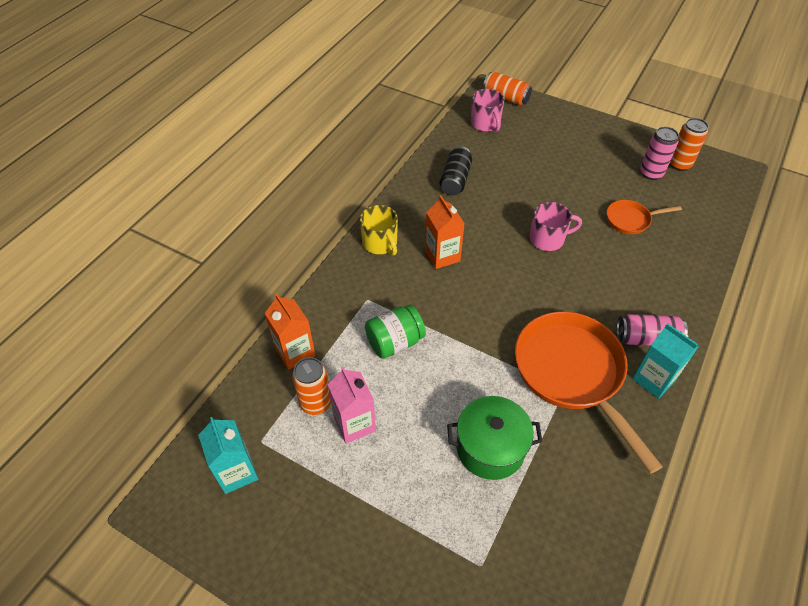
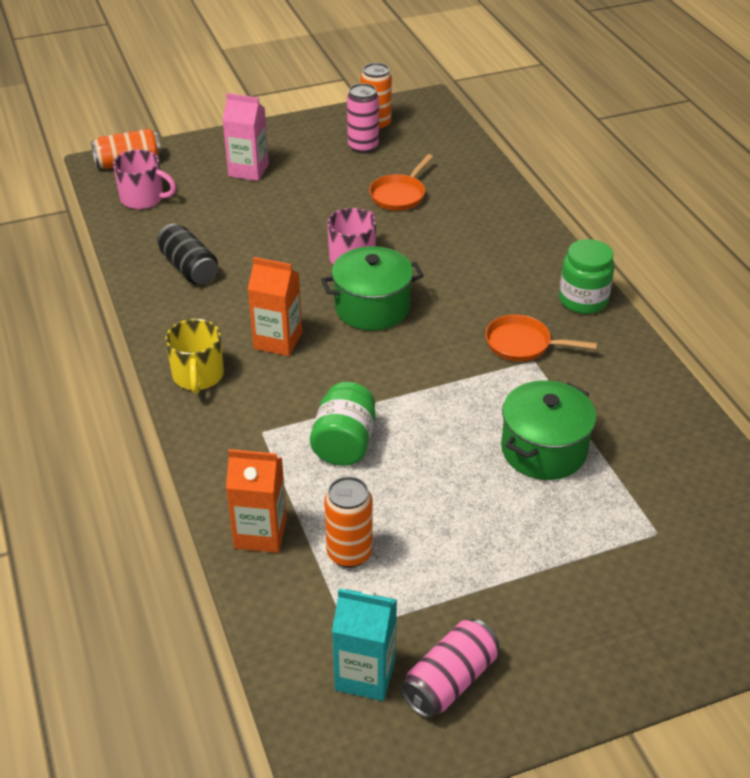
camera: 50 degrees left, 10 degrees down
(354, 424) = (410, 535): pink carton -> pink carton (248, 170)
(380, 243) = (198, 376): yellow mug -> yellow mug turned 75 degrees clockwise
(517, 277) = (372, 307): none -> green pot
(572, 373) = (522, 344): orange pan -> orange pan, size x0.48
(646, 338) = (538, 275): pink can -> pink can (450, 681)
(653, 379) = (583, 300): turquoise carton -> green jar

